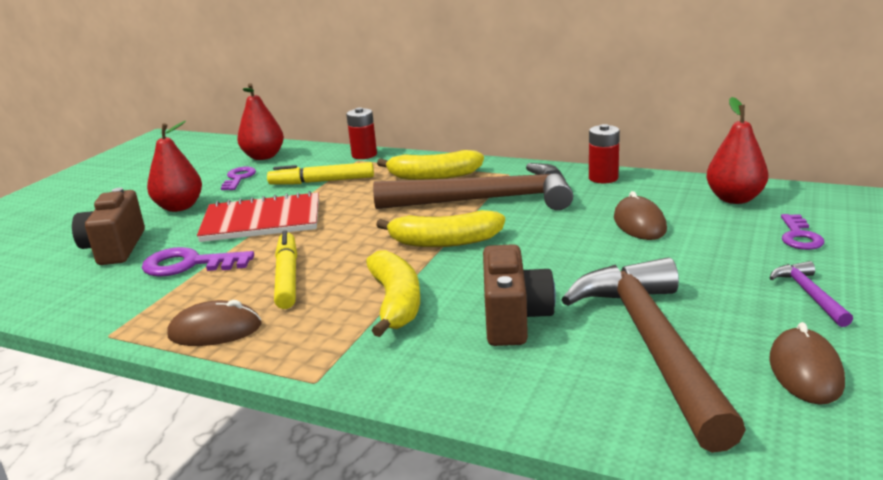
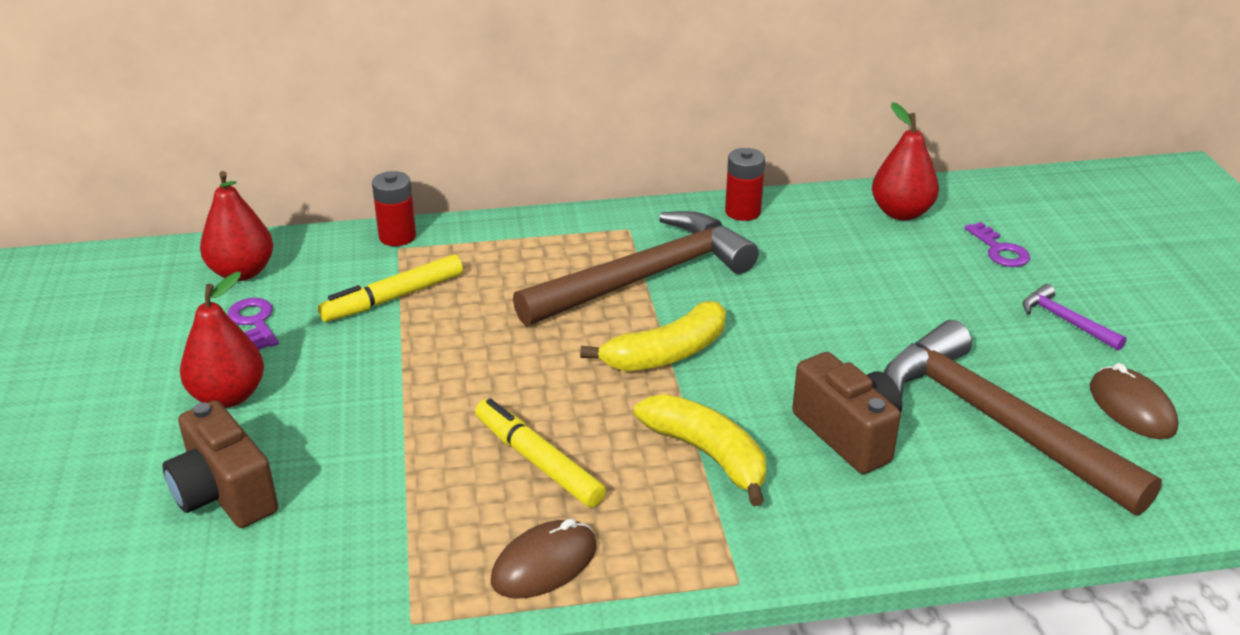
camera: 35 degrees left, 10 degrees up
(189, 264) = (379, 484): purple key -> none
(262, 221) = (390, 386): red notebook -> none
(433, 176) = (538, 254): yellow banana -> none
(639, 224) = (844, 271): brown mouse -> none

